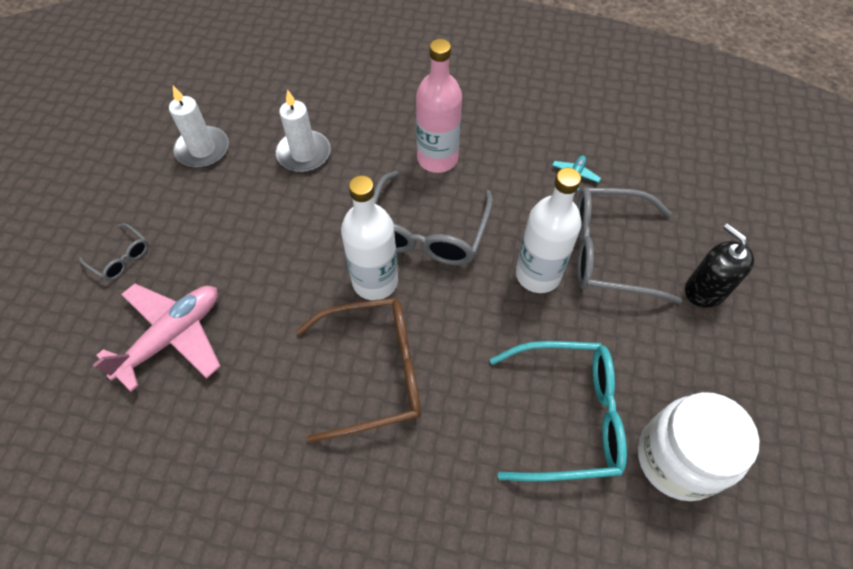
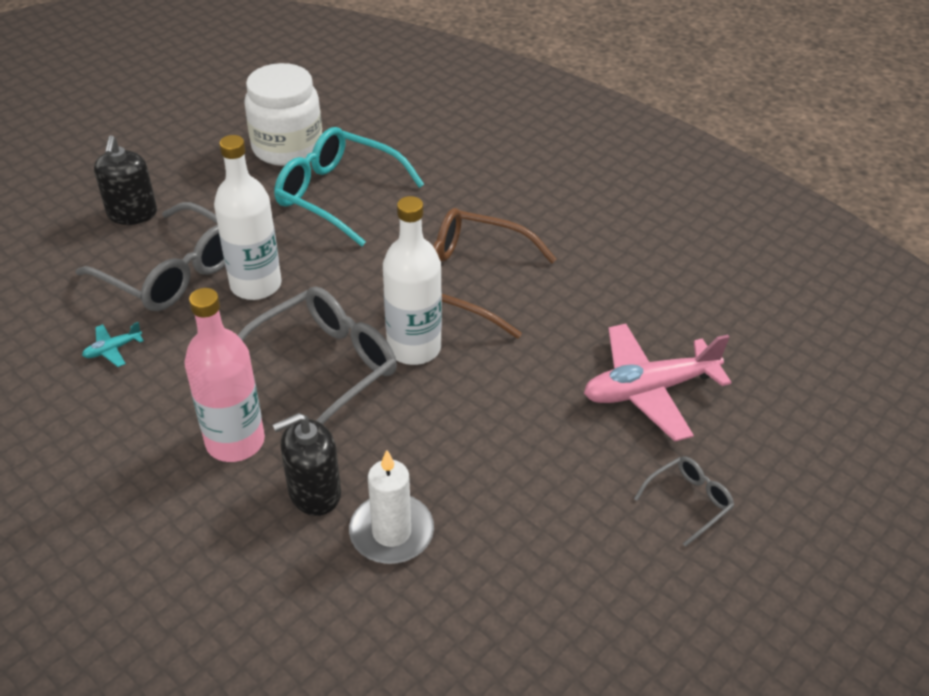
camera: 150 degrees left, 15 degrees down
(120, 257) = (688, 502): grey glasses -> grey glasses turned 75 degrees clockwise
(202, 149) = (527, 612): white candle -> none
(365, 153) = (314, 492): none -> black soap dispenser

